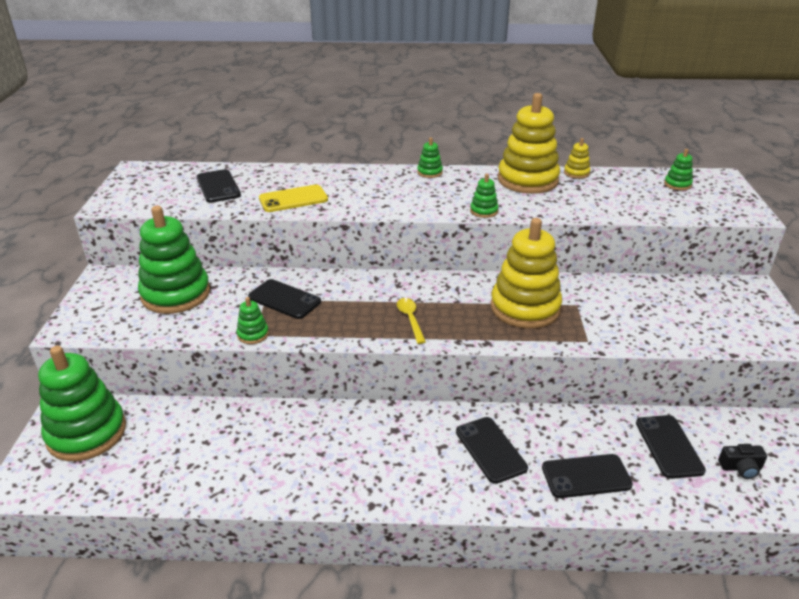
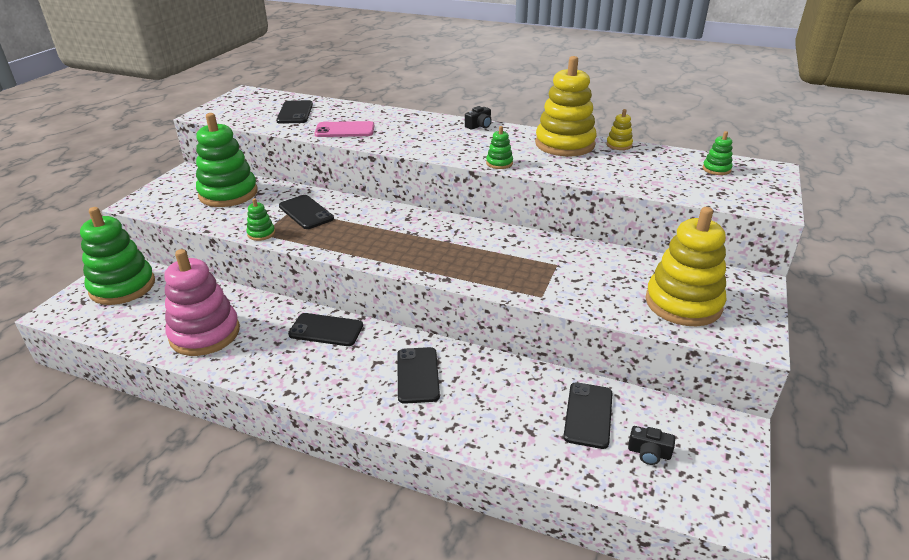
camera: 20 degrees right, 0 degrees up
(231, 464) = (205, 334): none -> pink stacking toy
(293, 199) = (345, 130): yellow phone -> pink phone
(410, 319) = (395, 247): yellow spoon -> none
(429, 172) = (479, 126): green stacking toy -> black camera
(525, 308) = (505, 258): yellow stacking toy -> yellow stacking toy (683, 303)
(586, 476) = (488, 419): black phone -> black phone (326, 330)

